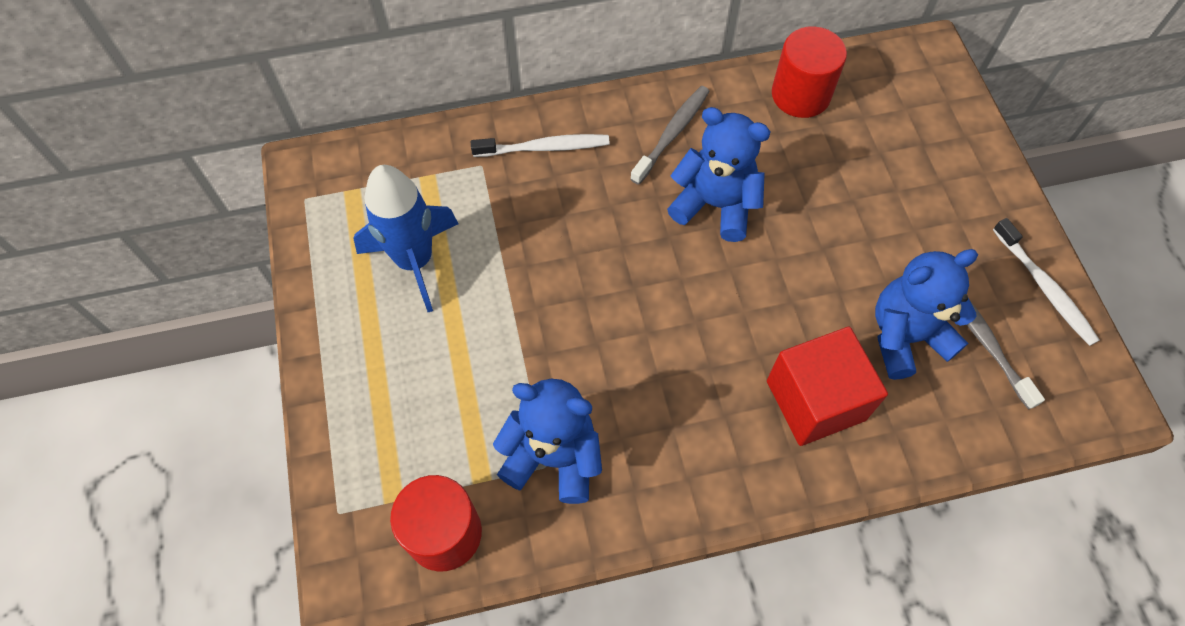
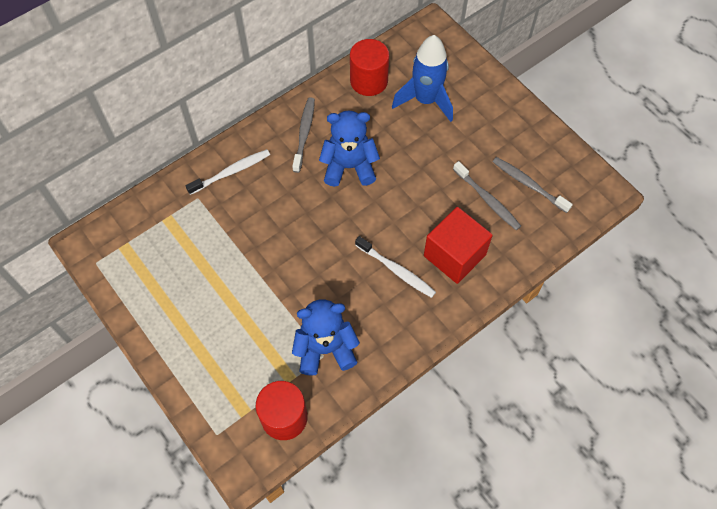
camera: 25 degrees left, 0 degrees up
(415, 261) = (186, 272): blue rocket -> blue rocket (425, 100)
(905, 337) = (487, 200): blue teddy bear -> grey toothbrush
(1044, 288) = (548, 142): white toothbrush -> white toothbrush (396, 270)

